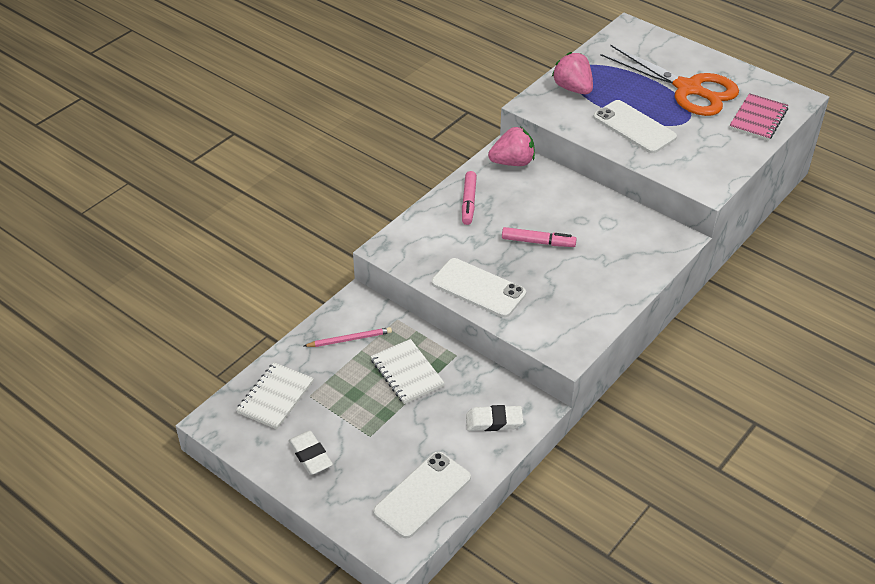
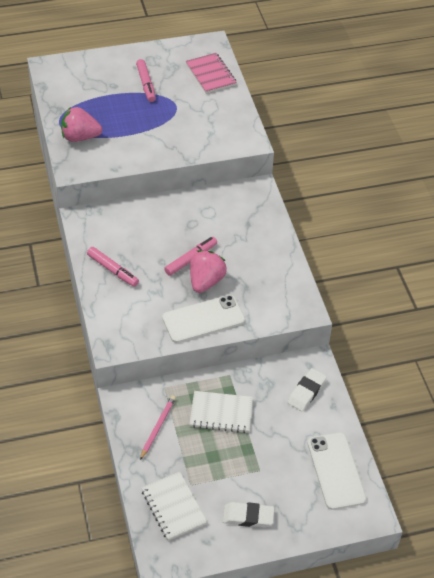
camera: 55 degrees left, 5 degrees up
(512, 162) = (97, 220): pink strawberry -> pink strawberry (206, 281)
(634, 127) = (154, 135): white phone -> none
(688, 89) = (146, 84): orange scissors -> pink marker

